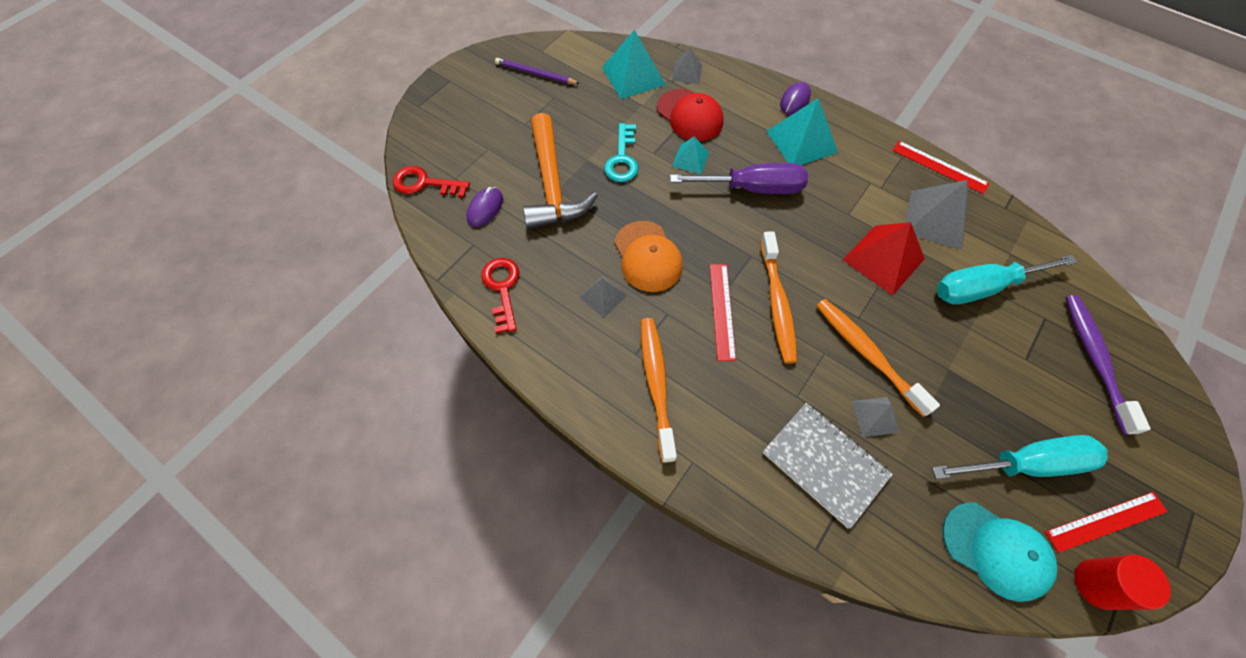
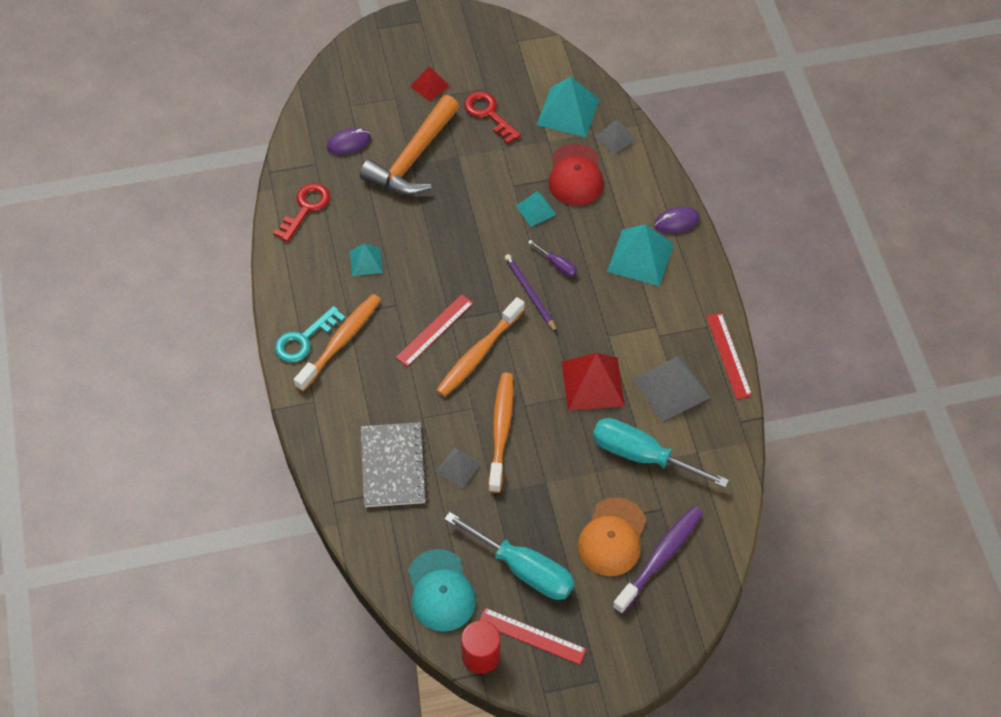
camera: 40 degrees right, 5 degrees down
(425, 183) = (326, 95): red key -> red key (489, 114)
(507, 122) = (430, 86): none -> red pyramid
(535, 74) = (492, 59): purple pencil -> purple pencil (530, 293)
(603, 296) = (366, 261): grey pyramid -> turquoise pyramid
(622, 158) = (485, 174): turquoise key -> turquoise key (304, 339)
(647, 256) = (424, 257): orange cap -> orange cap (612, 537)
(753, 188) = (557, 265): purple screwdriver -> purple screwdriver, size x0.46

